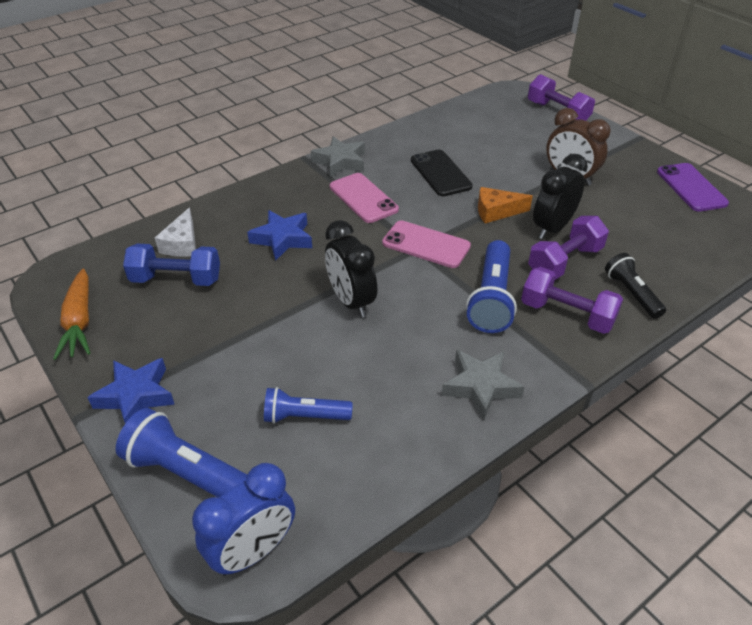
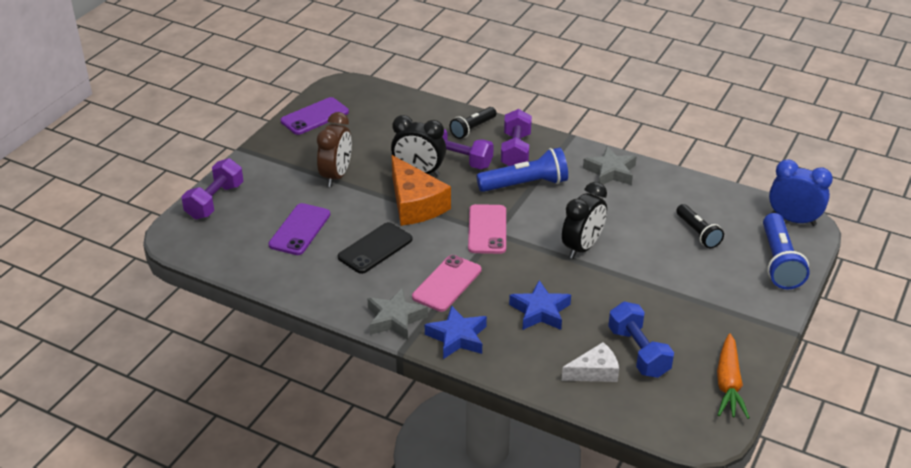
camera: 115 degrees left, 5 degrees down
(79, 322) = (728, 384): orange carrot -> orange carrot turned 135 degrees clockwise
(136, 396) = (755, 314): blue star -> blue star (457, 337)
(305, 416) = (698, 233): blue flashlight -> black flashlight
(492, 143) = (300, 229): none -> purple phone
(496, 211) = (415, 204): orange cheese -> orange cheese, size x1.70

